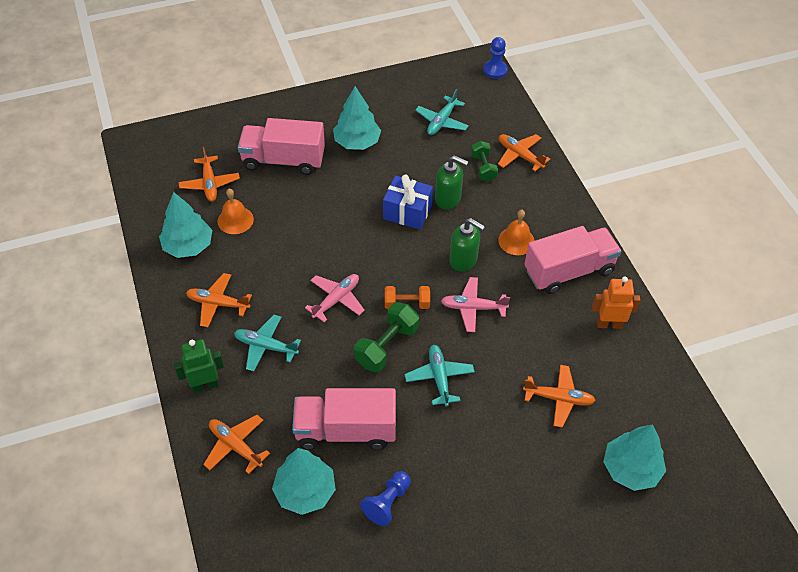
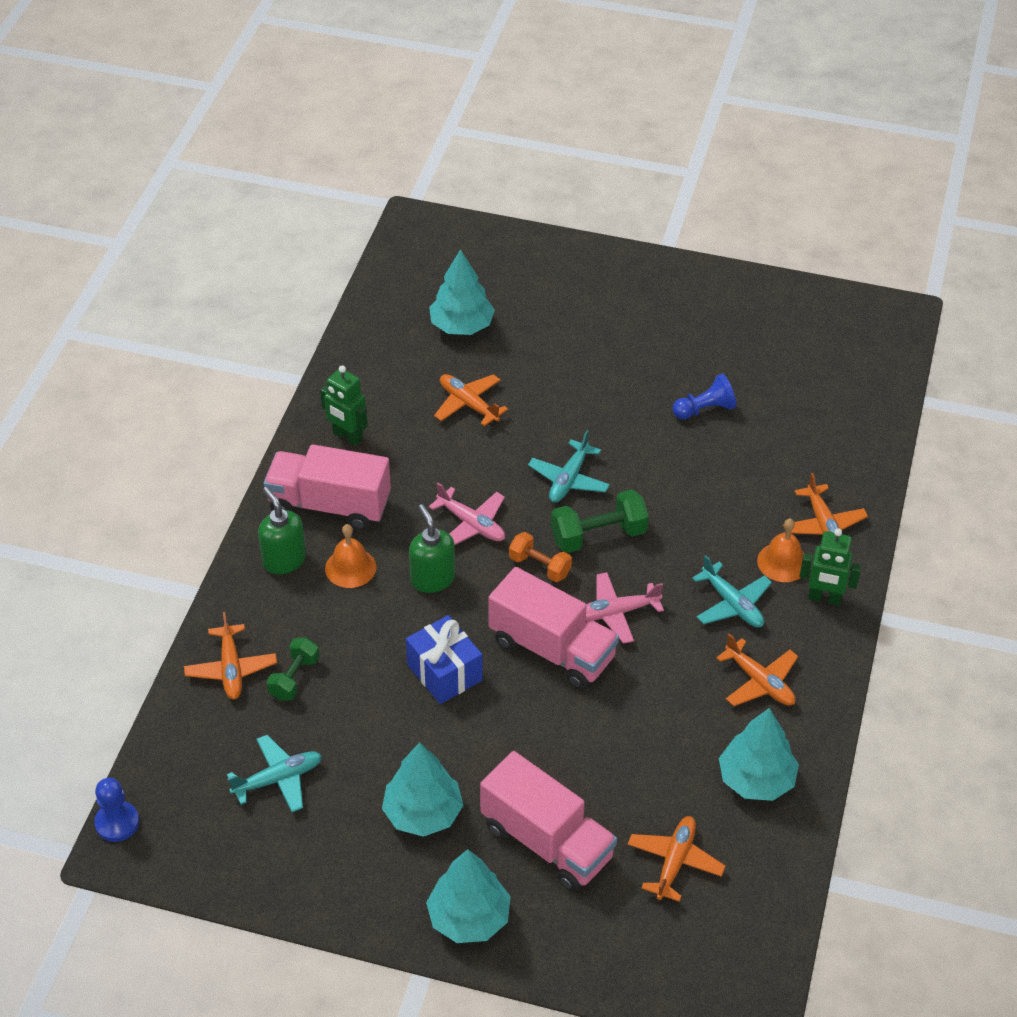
camera: 145 degrees left, 5 degrees down
(235, 220) = (672, 784): orange bell -> orange bell (782, 562)
(305, 491) = (777, 455): turquoise tree -> turquoise tree (469, 918)
(346, 430) = (701, 483): pink truck -> pink truck (552, 649)
(448, 199) = (379, 661): green soap dispenser -> green soap dispenser (284, 560)
(609, 324) = (347, 436): orange robot -> green robot

